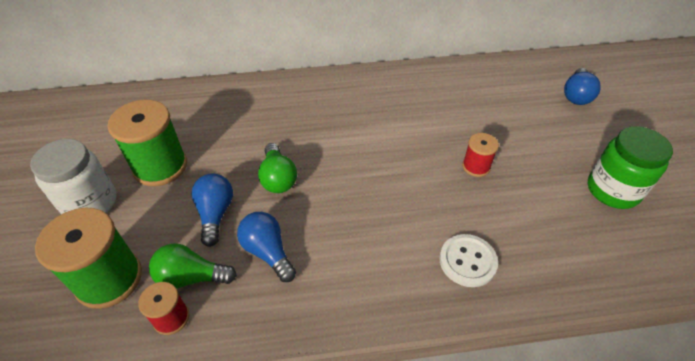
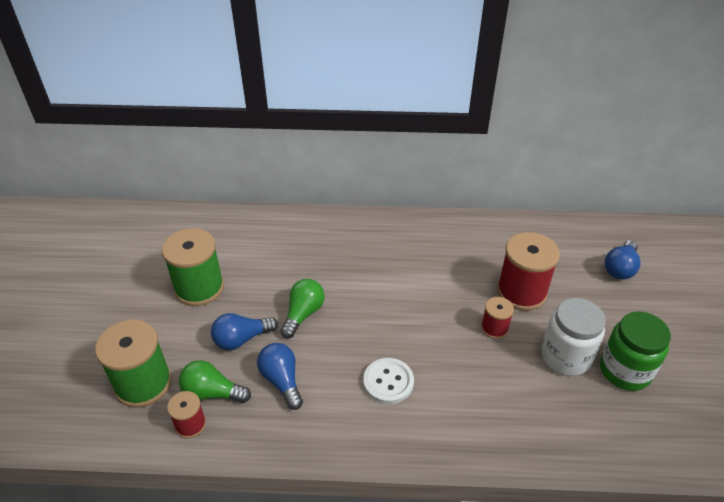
camera: 10 degrees right, 5 degrees down
(90, 203) = (135, 314): white jar -> white jar (565, 356)
(215, 214) = (241, 339): blue light bulb -> blue light bulb turned 120 degrees counterclockwise
(278, 178) = (303, 314): green light bulb -> green light bulb turned 150 degrees counterclockwise
(467, 261) = (461, 417): white button -> white button (388, 382)
(492, 128) = (521, 292): none -> red spool

